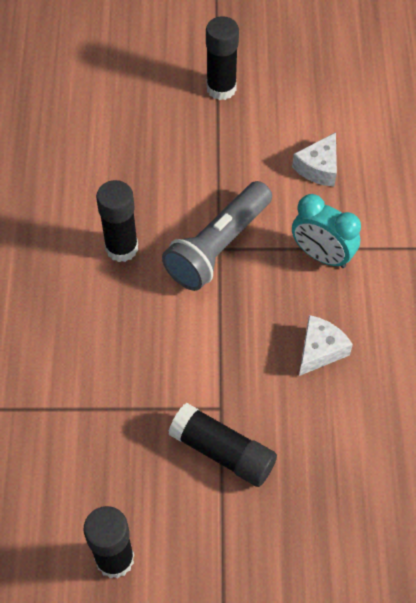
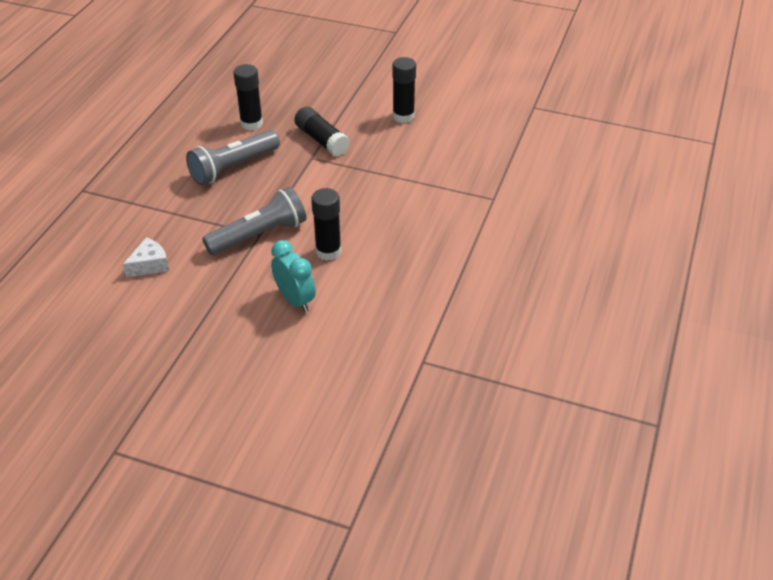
camera: 160 degrees left, 15 degrees down
(221, 88) = (180, 346): black glue stick -> black glue stick (251, 124)
(320, 350) = (233, 167): white cheese -> grey flashlight
(321, 255) = (193, 212): turquoise clock -> turquoise clock (295, 300)

